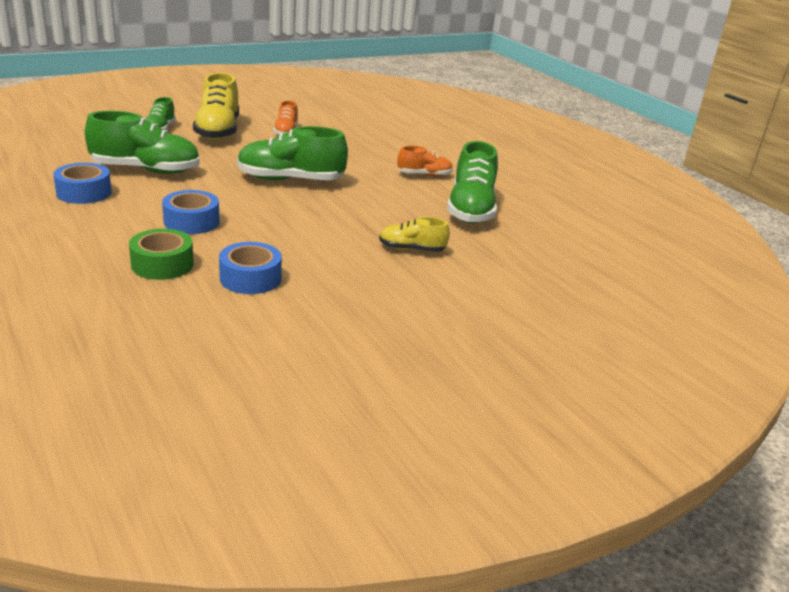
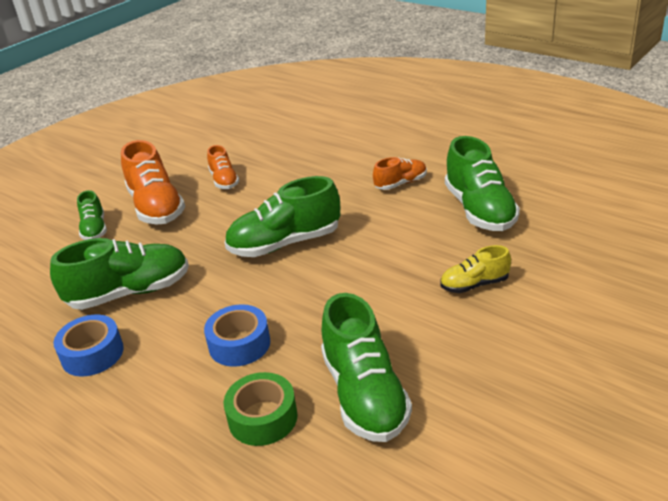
camera: 15 degrees left, 5 degrees up
(218, 131) = (156, 207): yellow shoe -> orange shoe
(250, 278) = (364, 394): blue tape -> green shoe

